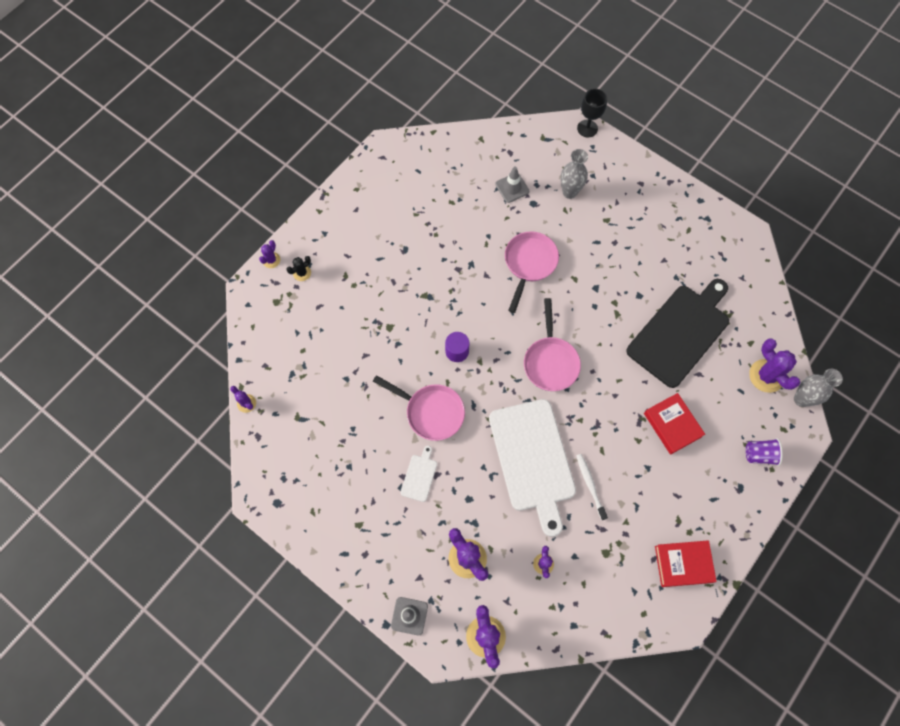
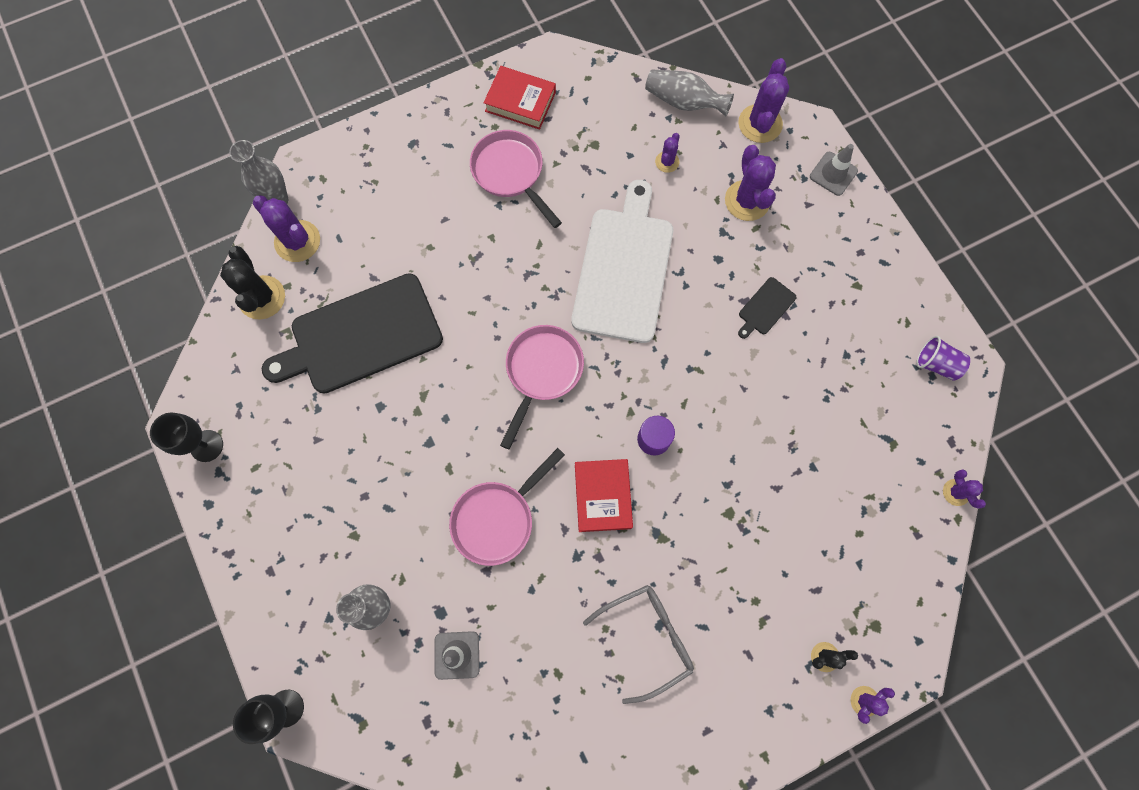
camera: 155 degrees left, 5 degrees up
(409, 240) = (647, 637): none -> grey glasses
(419, 476) = (765, 308): white cutting board -> black cutting board
(431, 412) = (720, 376): pink pan -> pink pan (511, 173)
(556, 627) = (683, 102): none -> grey vase
(590, 485) = (573, 215): white toothbrush -> none
(672, 425) = (442, 236): red book -> red book (603, 496)
(725, 229) = (206, 446): none -> black goblet
(759, 454) = (368, 165): purple cup -> purple cup (936, 364)
(760, 328) = (262, 297): none -> black cactus
(766, 376) = (297, 241): purple cactus -> purple cactus turned 45 degrees counterclockwise

